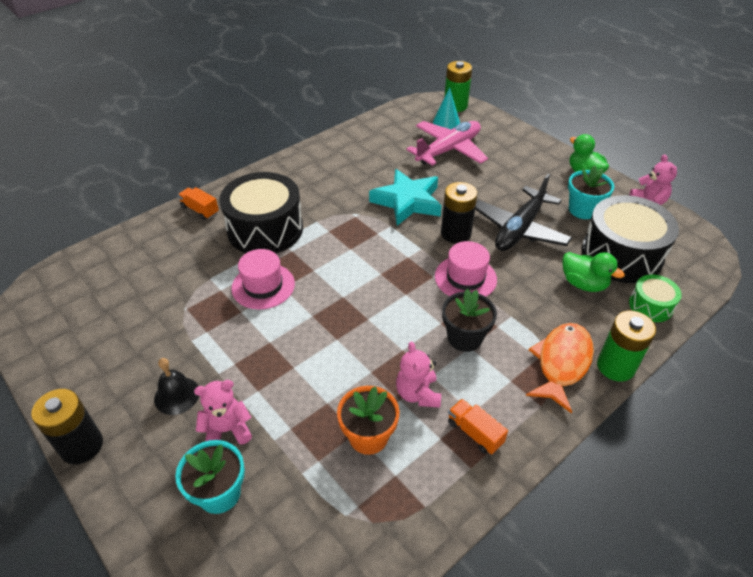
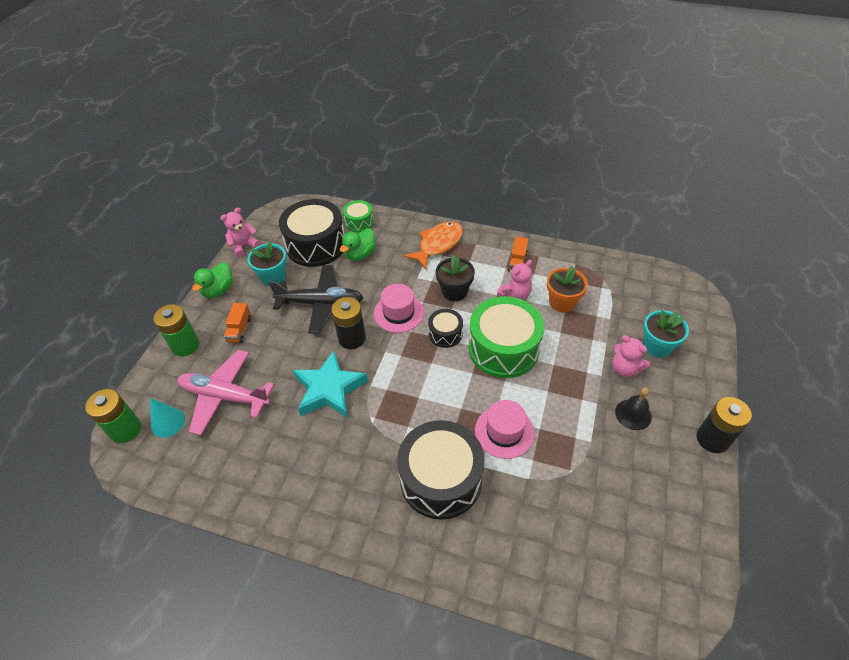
camera: 120 degrees left, 5 degrees up
(200, 210) = (457, 564): orange truck -> orange truck (239, 329)
(350, 336) = (503, 348): none -> green drum
(408, 300) = (445, 334): none -> black drum
(562, 363) = (438, 244): orange fish -> orange fish turned 135 degrees clockwise
(583, 284) = (360, 254): green duck -> green duck turned 150 degrees counterclockwise
(615, 366) = (422, 224): green battery -> green battery (185, 345)

